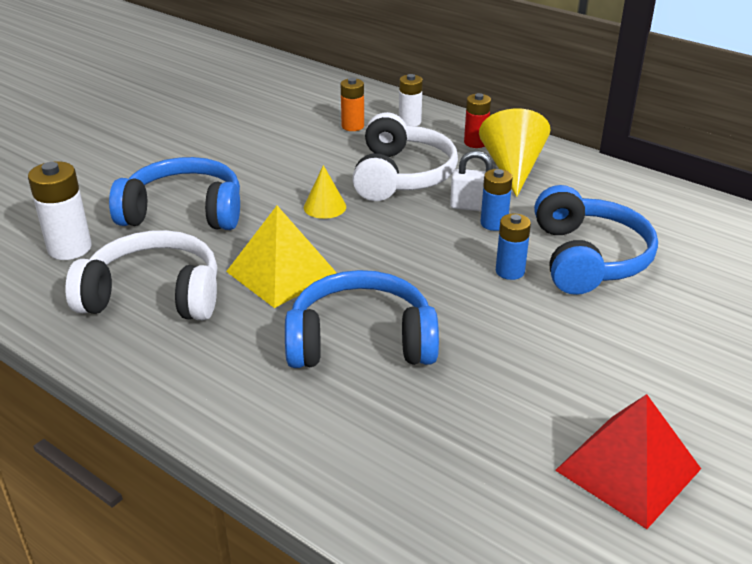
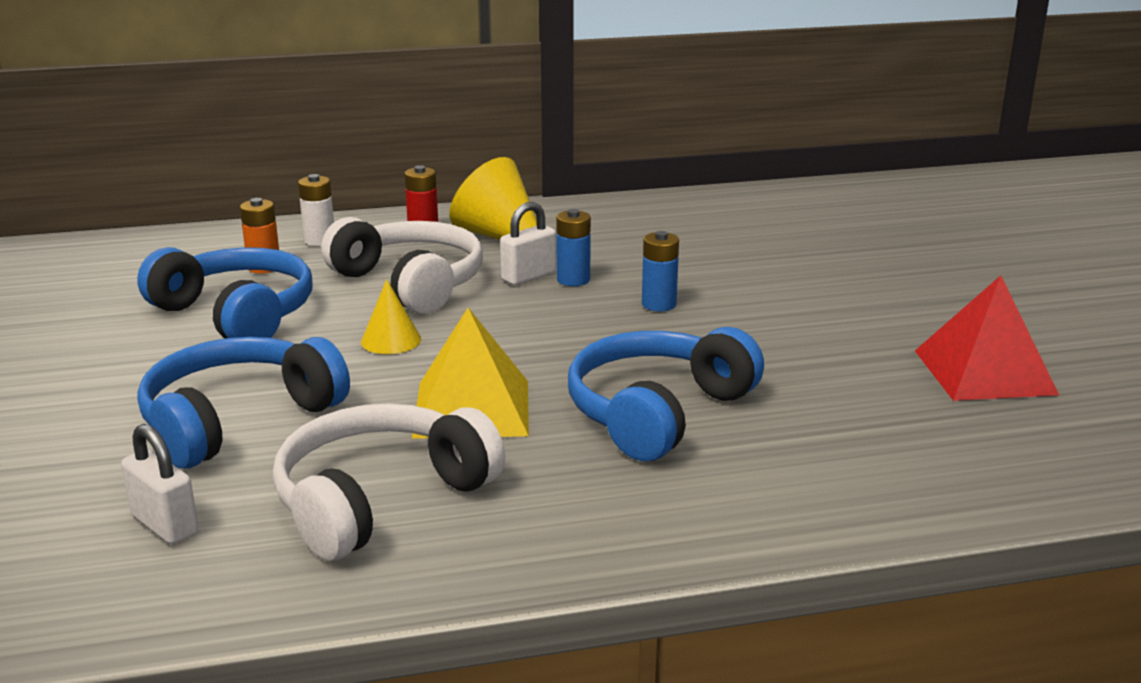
camera: 50 degrees left, 10 degrees down
(69, 248) = (164, 525): white battery -> white padlock
(588, 258) = (693, 267): blue headphones -> blue headphones (237, 314)

